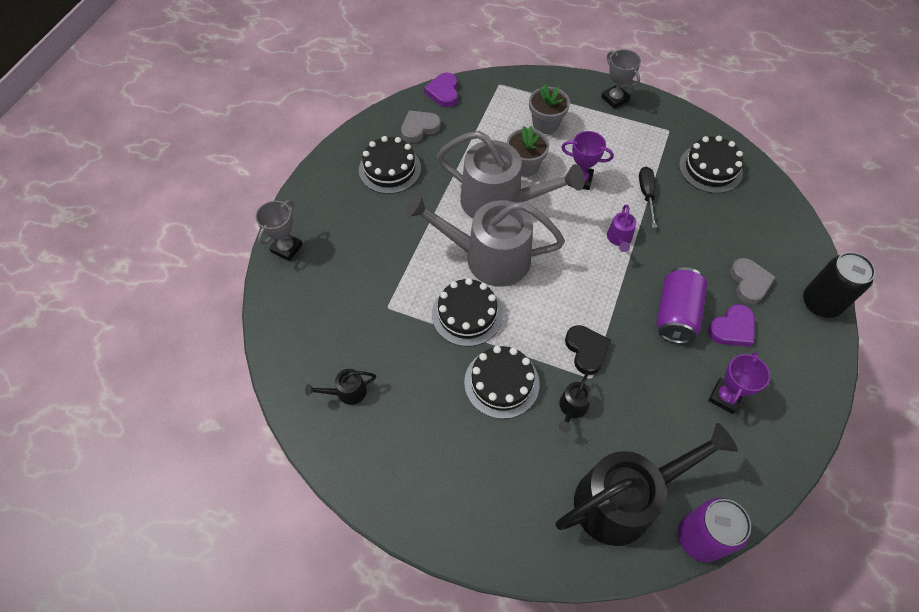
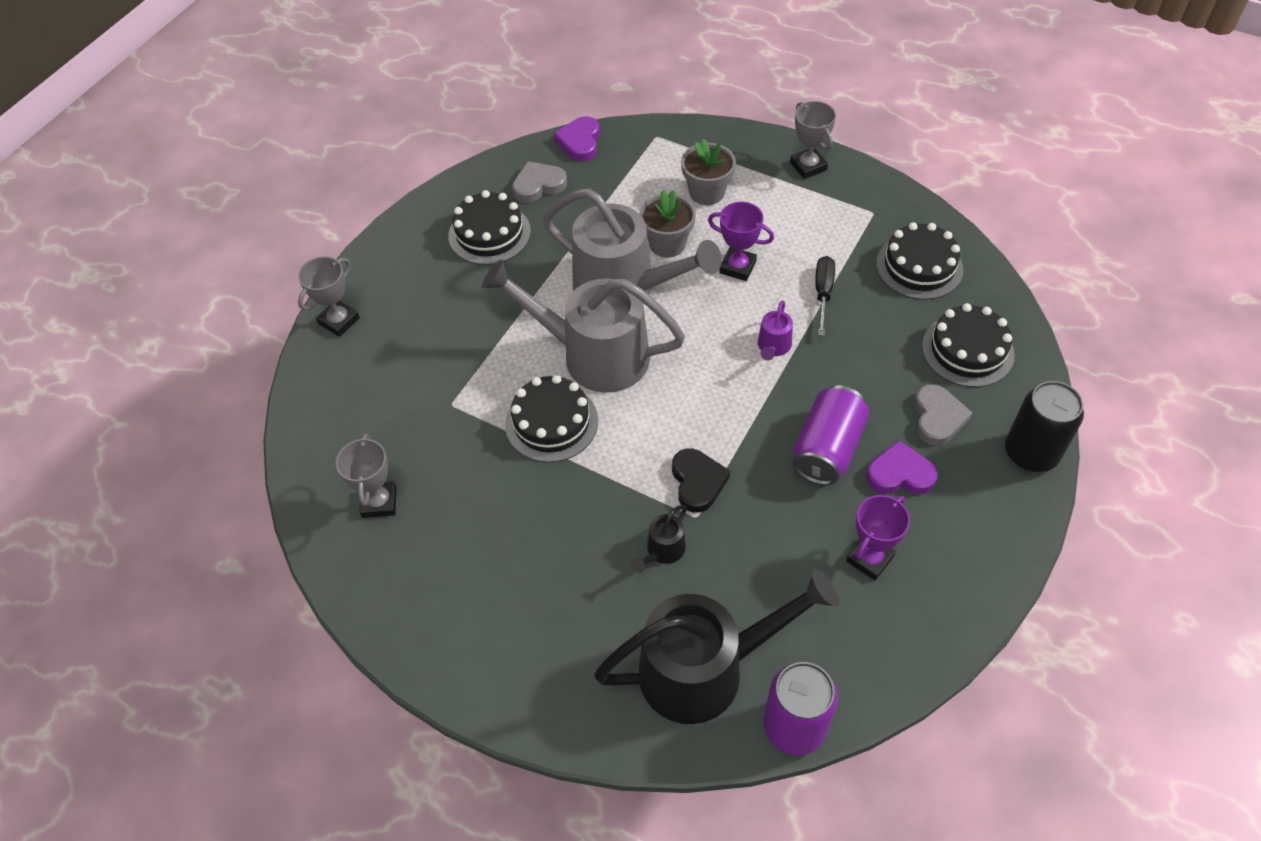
camera: 10 degrees right, 5 degrees down
(346, 392) = (379, 502): black watering can -> grey trophy
(501, 383) = (578, 510): black cake -> black cake (967, 350)
(732, 328) = (900, 474): purple heart -> purple heart turned 150 degrees counterclockwise

